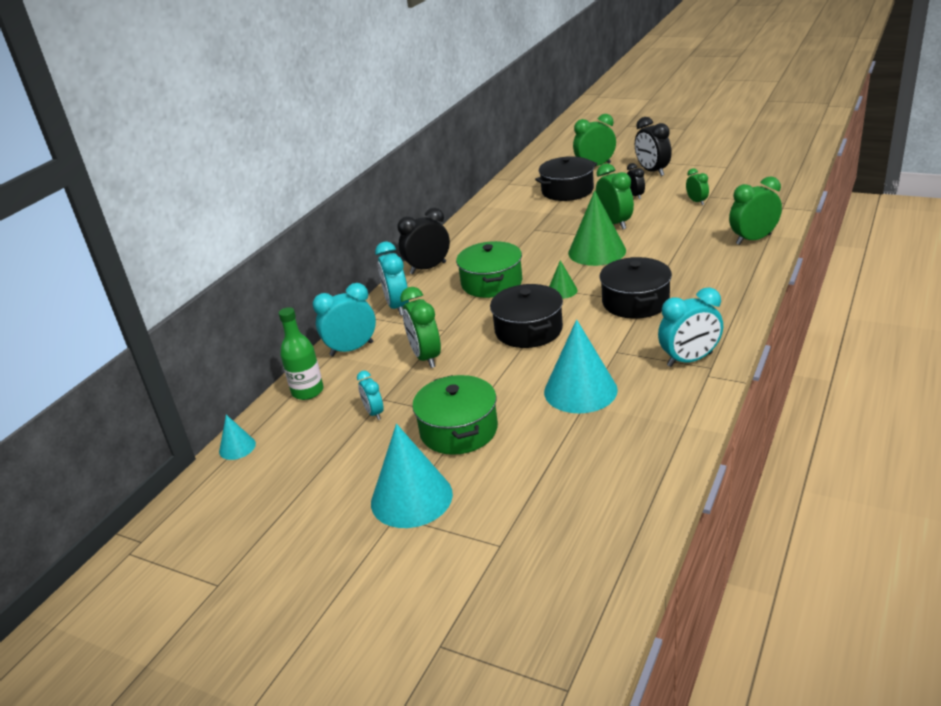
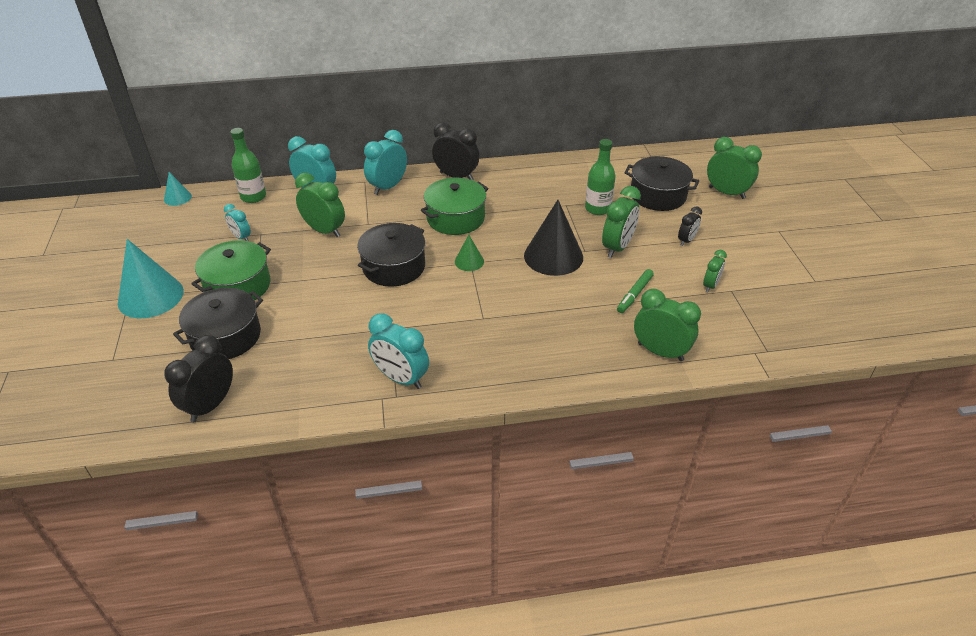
camera: 50 degrees right, 10 degrees up
(374, 413) = (241, 237): turquoise clock -> turquoise clock turned 75 degrees counterclockwise
(426, 357) = (324, 230): green clock -> green clock turned 90 degrees clockwise
(555, 218) = (597, 208): none -> green bottle
(580, 390) = (320, 329): turquoise cone -> none
(597, 251) = (553, 256): green cone -> black cone
(635, 302) = (478, 311): black pot -> black pot (225, 336)
(652, 171) = (751, 233): black clock -> black clock (210, 405)
(679, 231) = (634, 294): none -> green marker

